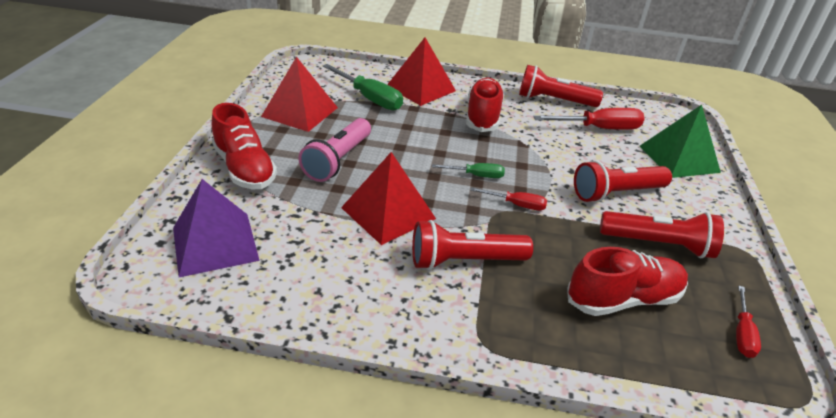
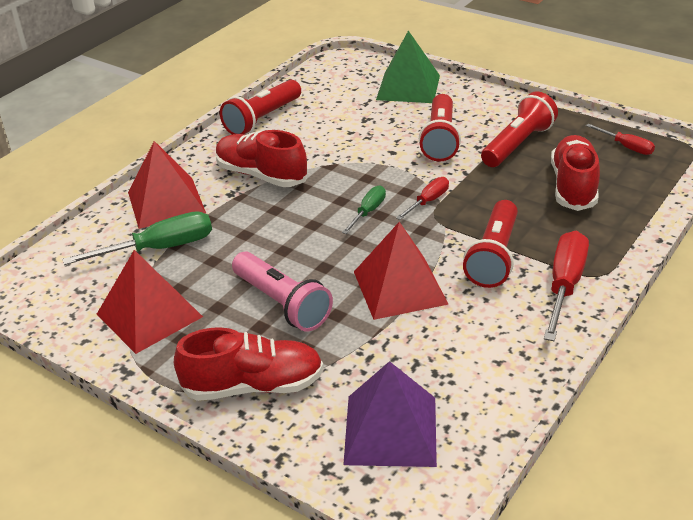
camera: 60 degrees left, 0 degrees up
(599, 128) = (333, 111): red screwdriver -> red screwdriver (564, 285)

